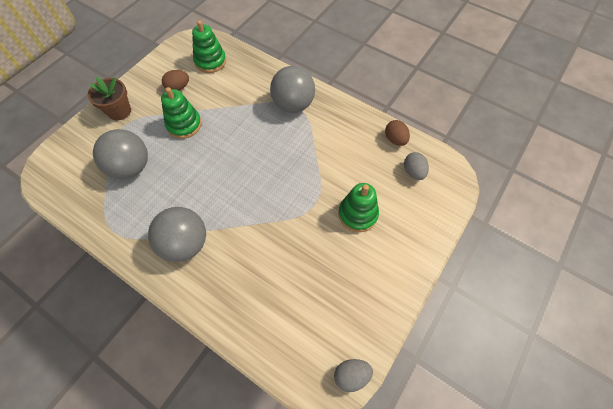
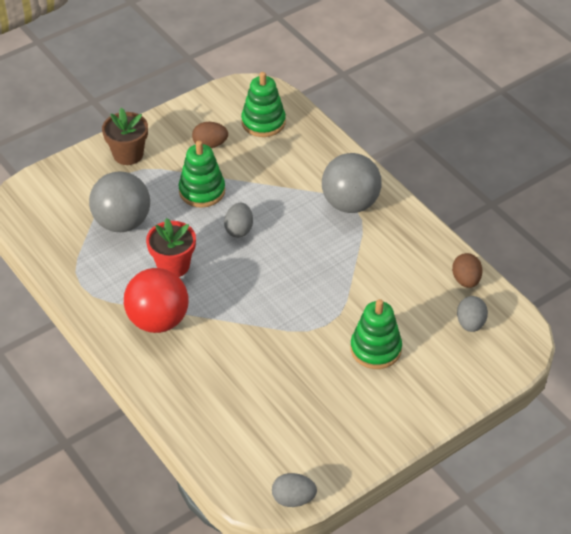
camera: 20 degrees right, 15 degrees down
(182, 191) = (173, 265): none -> red flower pot
(185, 243) = (158, 320): grey ball -> red ball
(222, 147) = (239, 229): none -> grey egg

